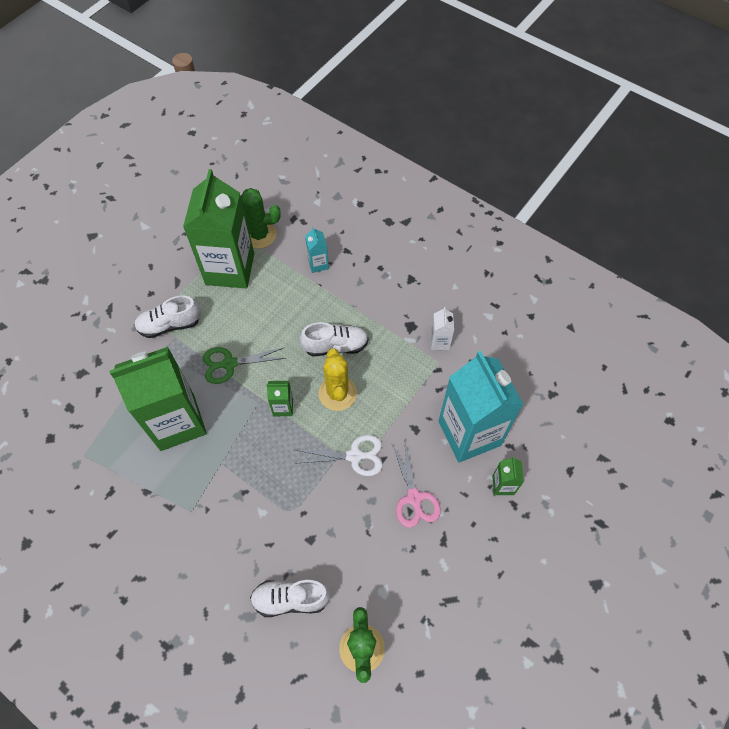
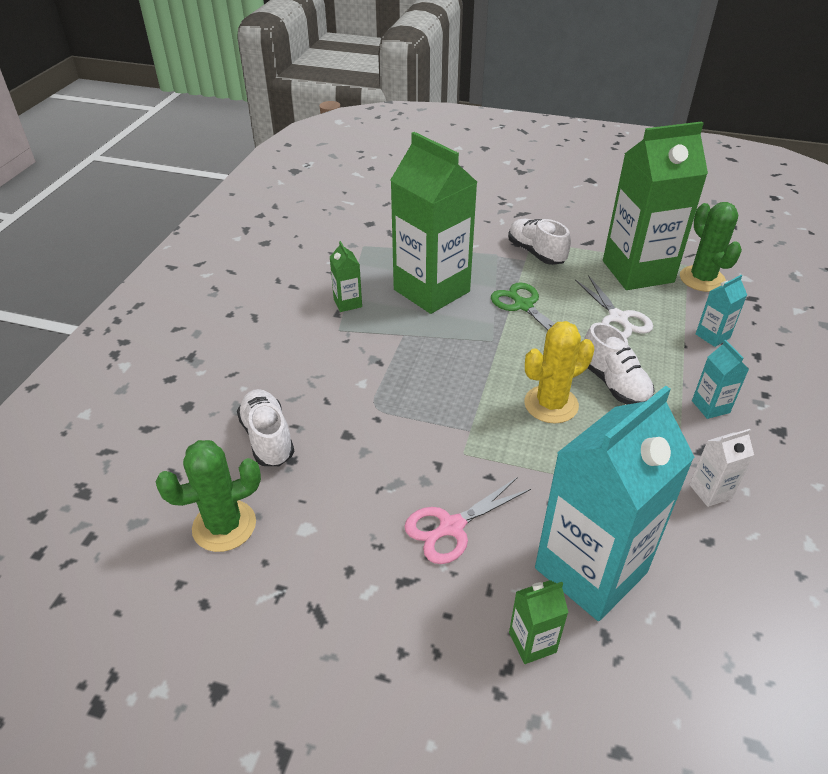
camera: 70 degrees right, 20 degrees down
(283, 407) = (500, 362): green carton -> green carton (347, 303)
(354, 456) = (476, 445): white scissors -> white scissors (618, 318)
(378, 303) = (710, 407): none -> turquoise carton

